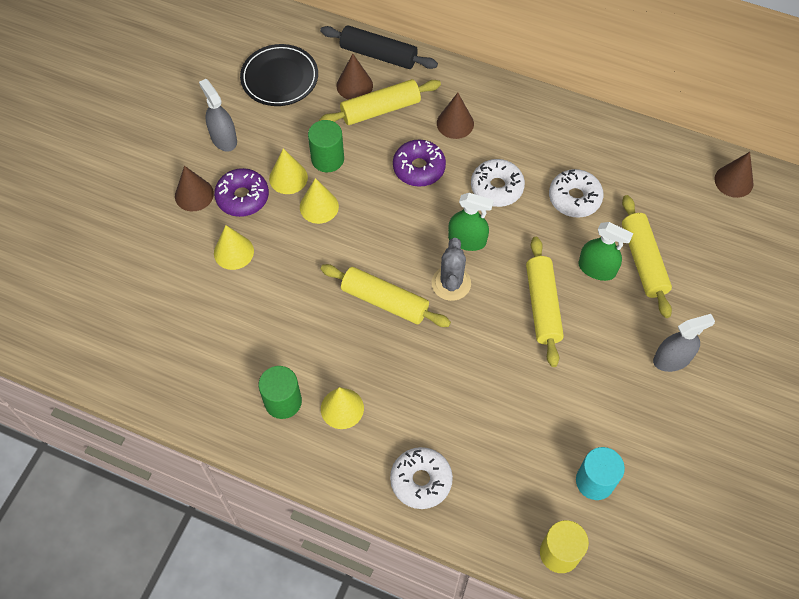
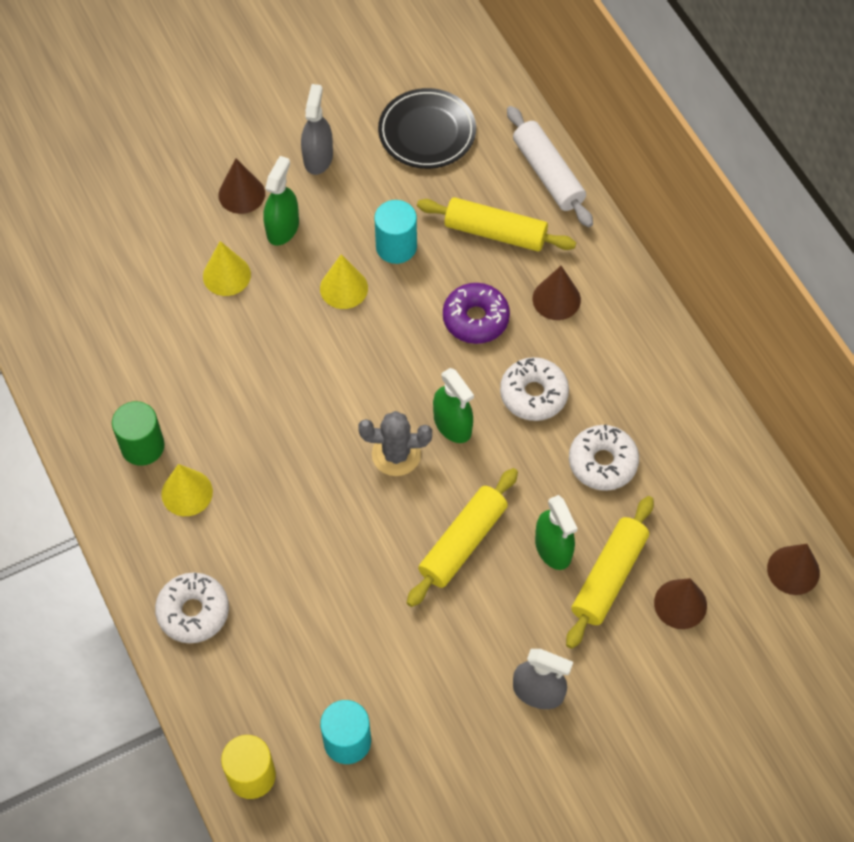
camera: 40 degrees right, 0 degrees up
(242, 197) = (282, 228): purple donut -> green spray bottle
(288, 178) = (342, 239): yellow cone -> none
(327, 159) = (396, 246): green cylinder -> turquoise cylinder
(354, 85) = (493, 190): brown cone -> brown cone (680, 604)
(378, 55) = (548, 174): black rolling pin -> white rolling pin
(384, 301) = (318, 424): yellow rolling pin -> none
(451, 283) = (396, 454): grey cactus -> grey cactus turned 45 degrees clockwise

